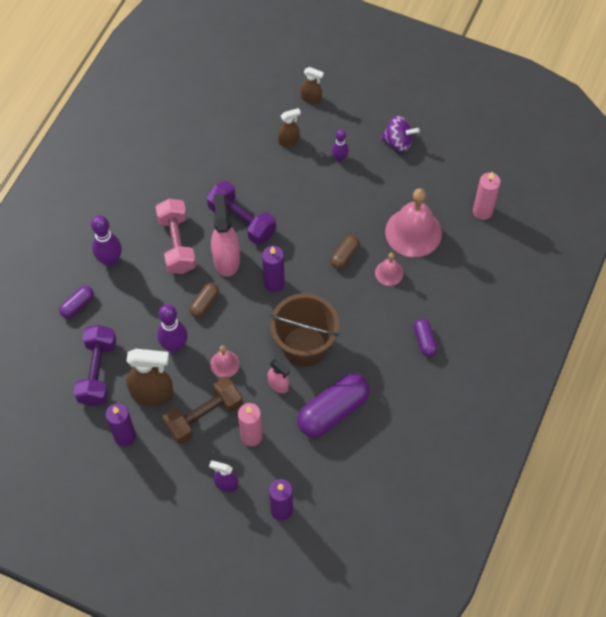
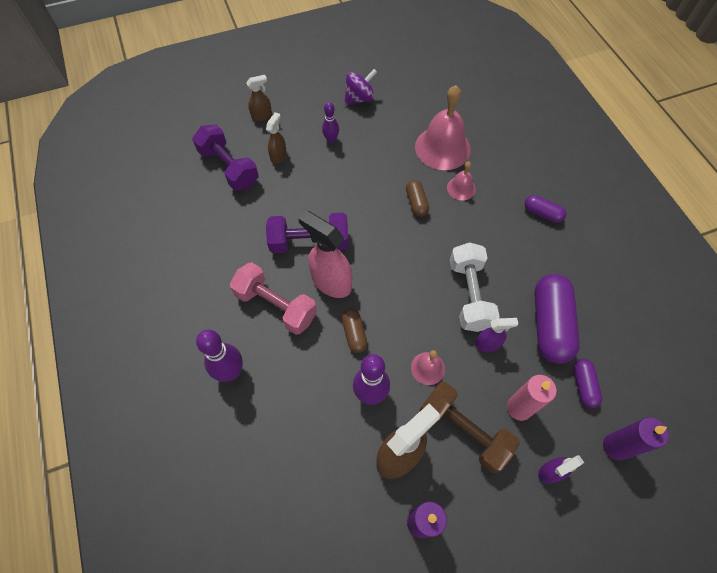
camera: 45 degrees left, 0 degrees up
(77, 305) = (242, 441): purple capsule -> purple capsule (583, 385)
(97, 372) = (329, 486): purple dumbbell -> purple dumbbell (229, 168)
(204, 416) = (464, 430): brown dumbbell -> brown dumbbell turned 60 degrees counterclockwise
(274, 283) = (389, 267): purple candle -> none
(278, 385) = (488, 344): pink spray bottle -> purple spray bottle
(304, 346) = (469, 295): brown bucket -> white dumbbell
(482, 211) = (468, 99): pink candle -> none

